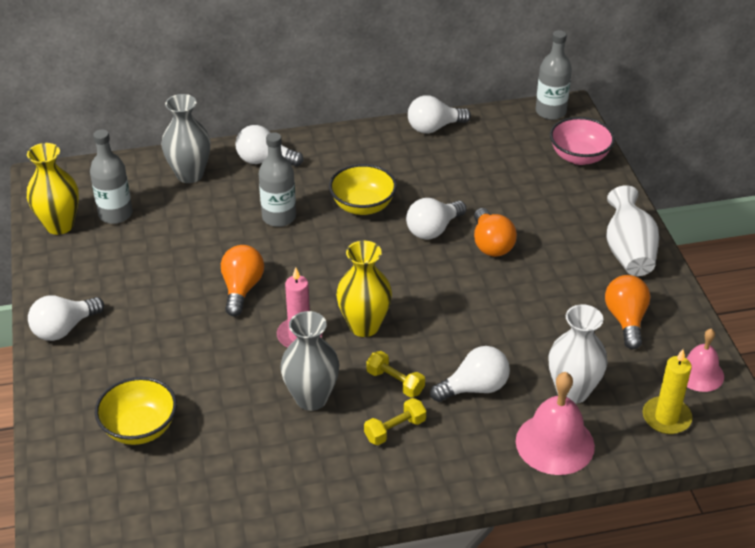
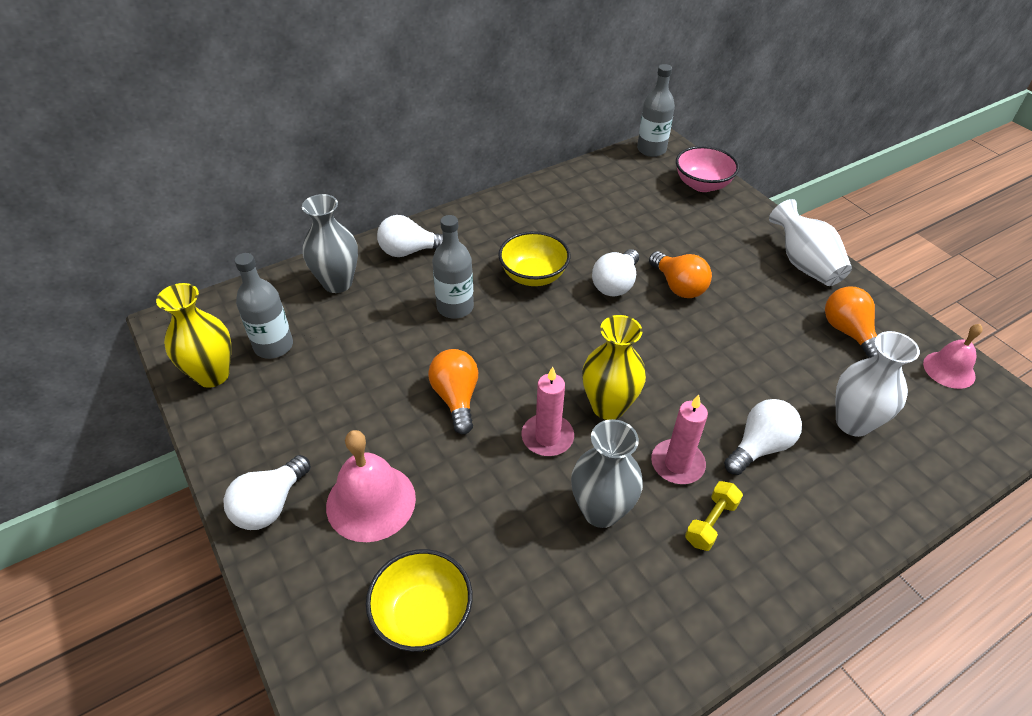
camera: 20 degrees left, 5 degrees up
(395, 382) = (677, 464): yellow dumbbell -> pink candle
(434, 127) = (557, 184): white light bulb -> none
(555, 443) = (876, 488): pink bell -> pink bell (371, 501)
(666, 417) = (955, 426): yellow candle -> none

